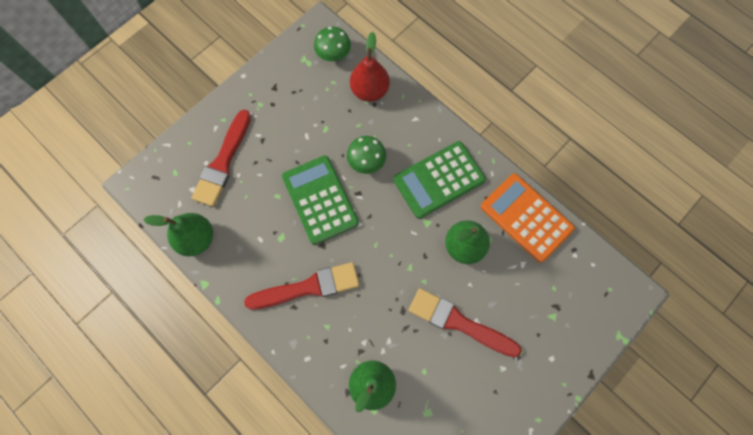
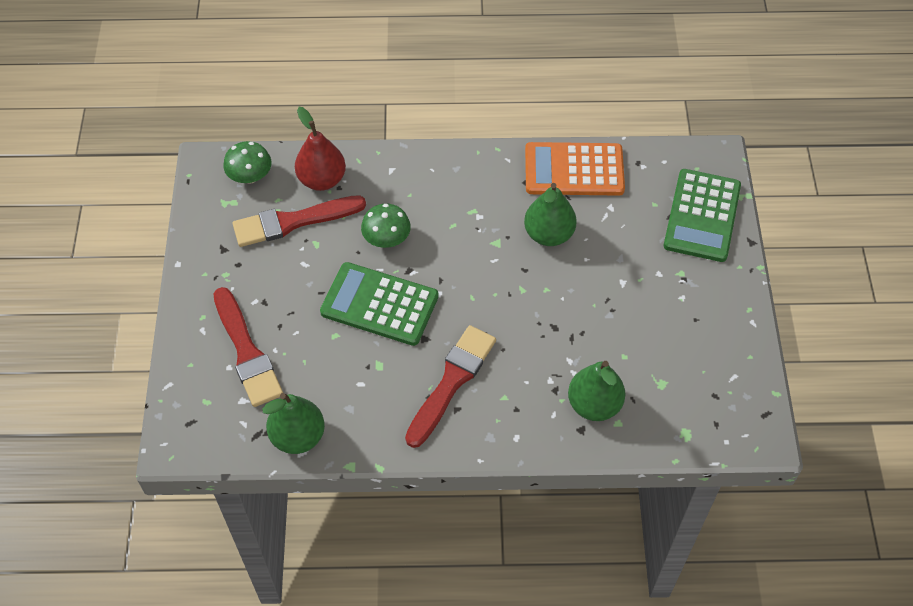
camera: 45 degrees left, 15 degrees down
(439, 180) = (468, 201): green calculator -> green calculator (702, 216)
(458, 322) = (610, 295): red brush -> red brush (293, 222)

